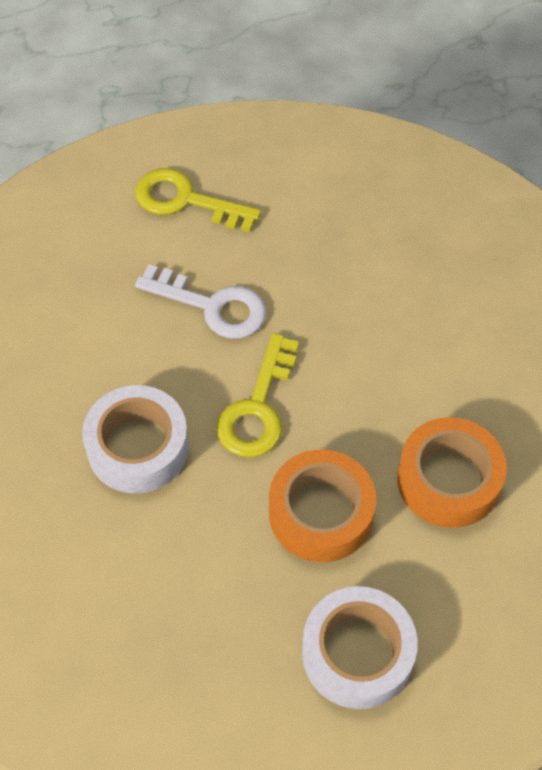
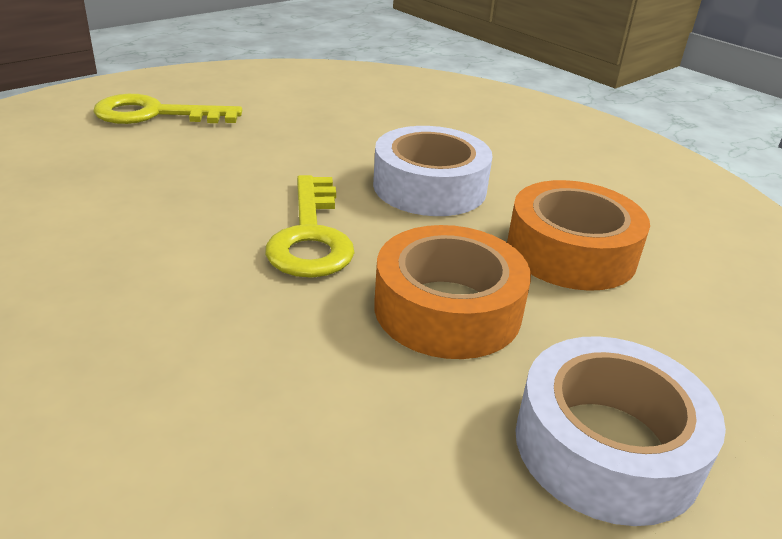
camera: 25 degrees left, 25 degrees down
(138, 447) = (159, 298): white tape -> white tape (429, 187)
(212, 306) = (215, 172): white key -> none

